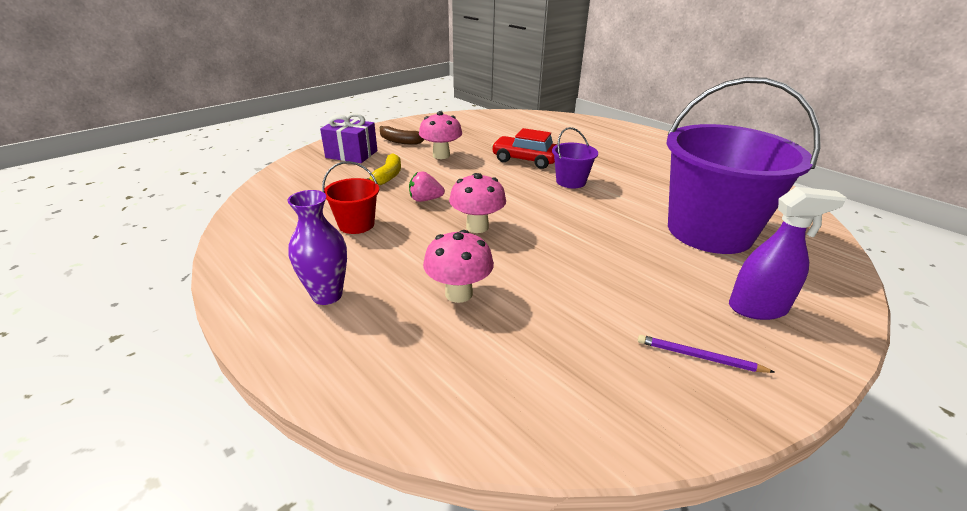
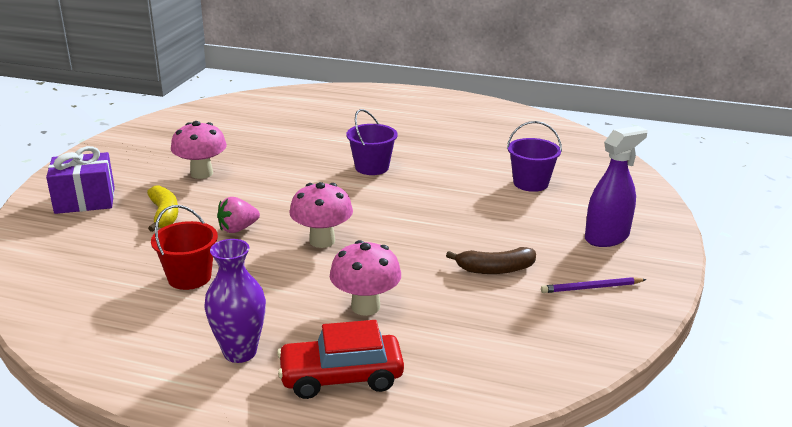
camera: 30 degrees left, 5 degrees down
(400, 141) = (130, 168): brown banana -> brown banana (495, 269)
(525, 160) = (303, 155): red car -> red car (341, 377)
(709, 231) = (530, 183): purple bucket -> purple bucket, size x0.43

